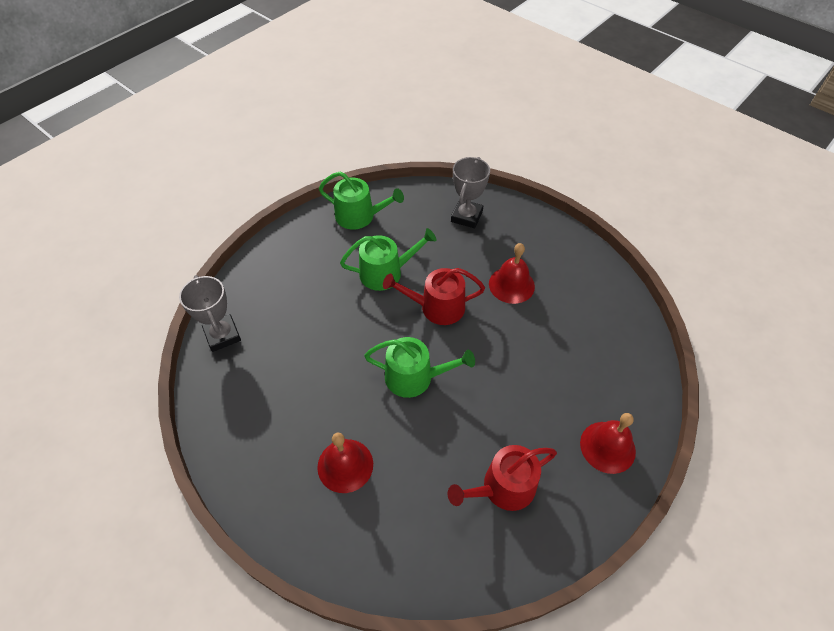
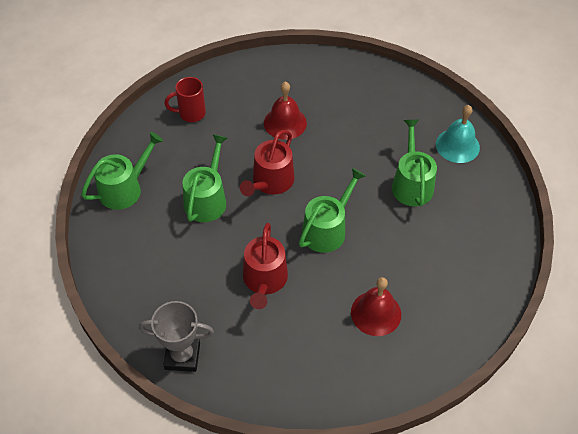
camera: 60 degrees left, 0 degrees up
(466, 216) = (190, 113): grey trophy -> red mug
(503, 488) = (452, 221): red watering can -> red watering can (264, 280)
(522, 425) = (411, 183): none -> green watering can
(607, 447) = (457, 145): red bell -> turquoise bell

